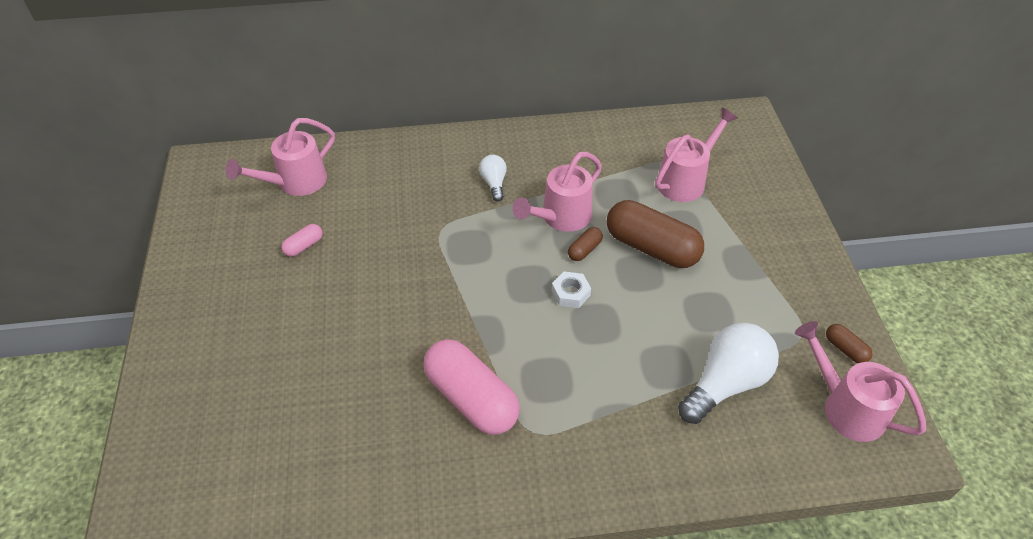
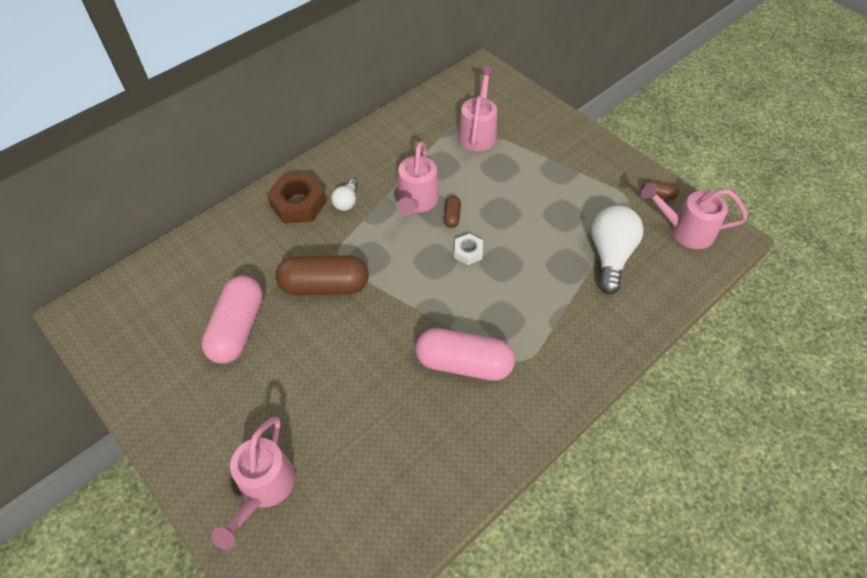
camera: 35 degrees left, 5 degrees up
(295, 182) = (183, 283): pink watering can -> pink watering can (263, 489)
(304, 246) = (238, 329): pink capsule -> pink capsule, size x2.26
(449, 163) = (298, 203): none -> brown nut
(494, 183) = (347, 201): white light bulb -> white light bulb turned 120 degrees counterclockwise
(651, 247) = (494, 191): brown capsule -> brown capsule (325, 286)

